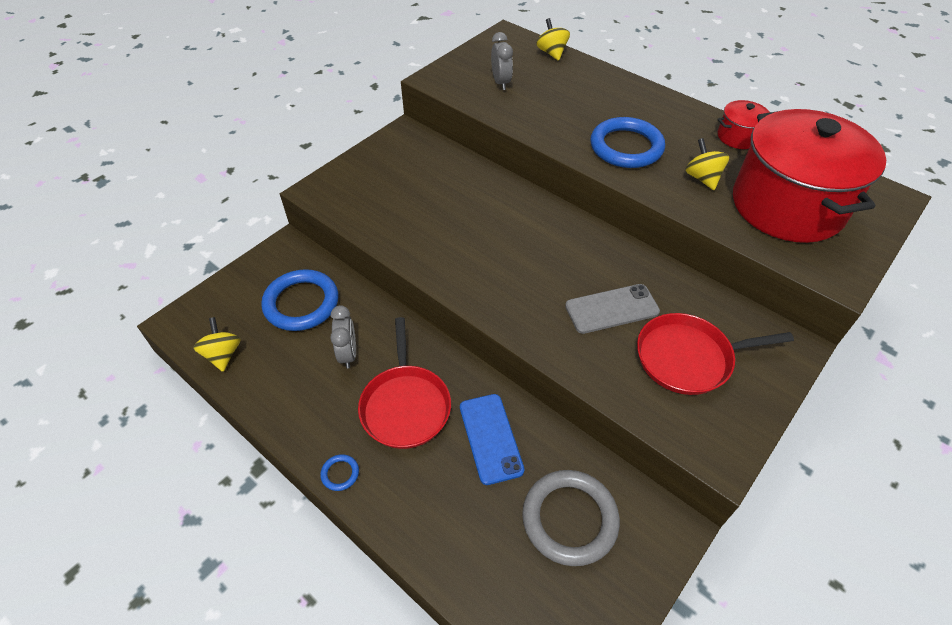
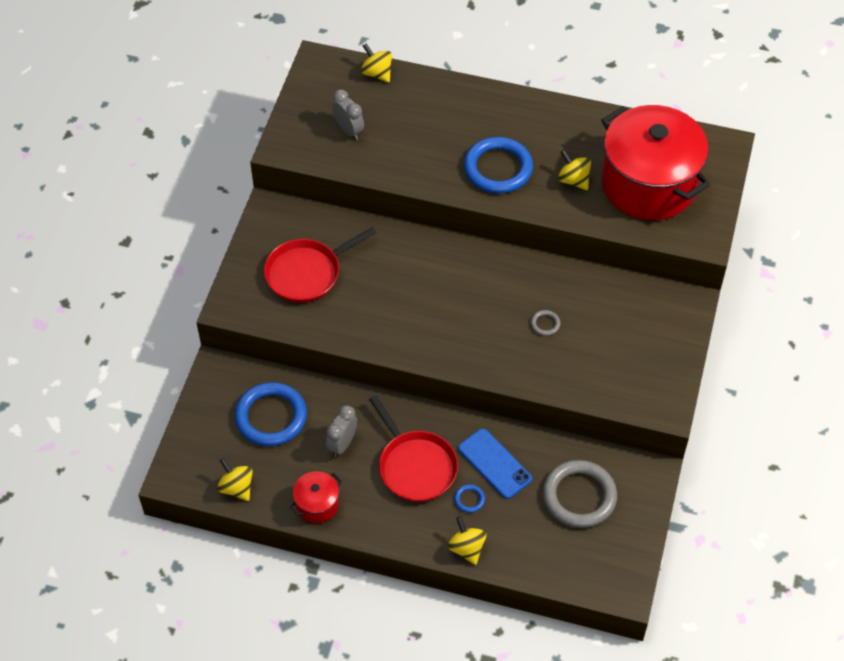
camera: 25 degrees left, 5 degrees up
(340, 473) = (397, 536): blue ring -> blue ring (469, 499)
(348, 354) = (342, 444): grey clock -> grey clock turned 120 degrees counterclockwise
(405, 523) = (466, 548): none -> yellow spinning top
(612, 309) = (545, 324): grey phone -> grey ring
(688, 358) = (618, 343): red pan -> red pan (306, 273)
(738, 137) = (587, 122): red pot -> red pot (317, 504)

